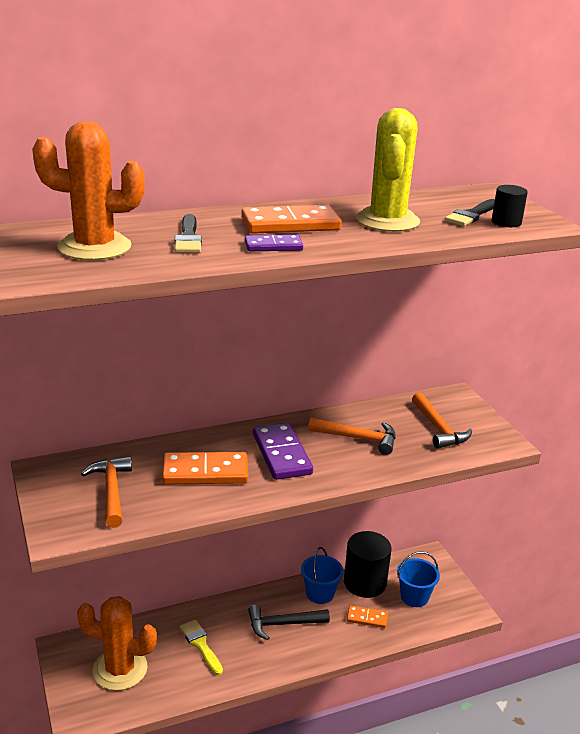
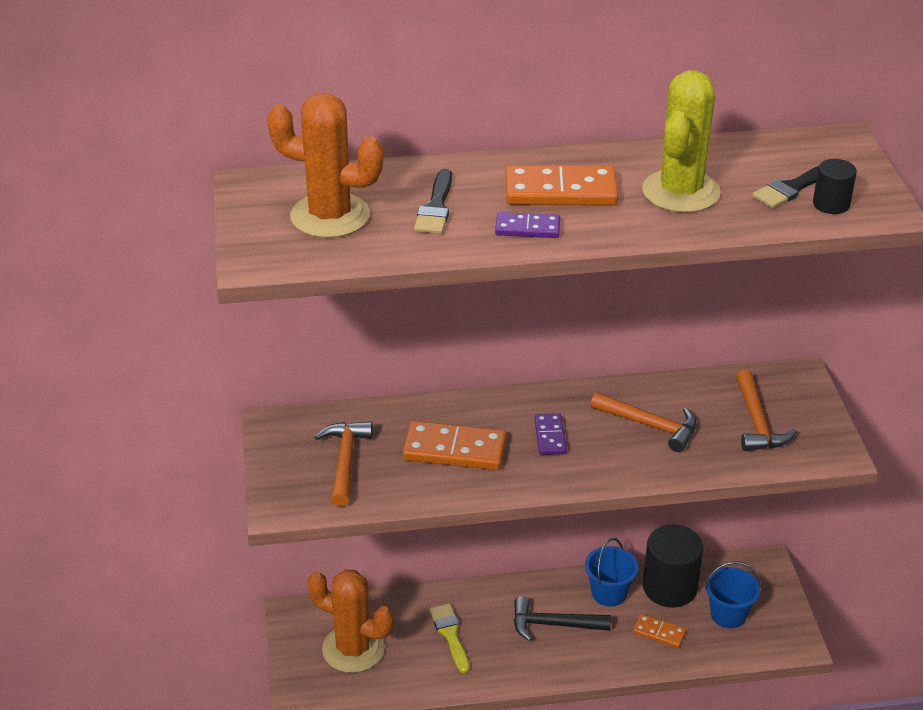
camera: 15 degrees right, 10 degrees up
(281, 454) = (550, 436): purple domino -> purple domino, size x0.56

